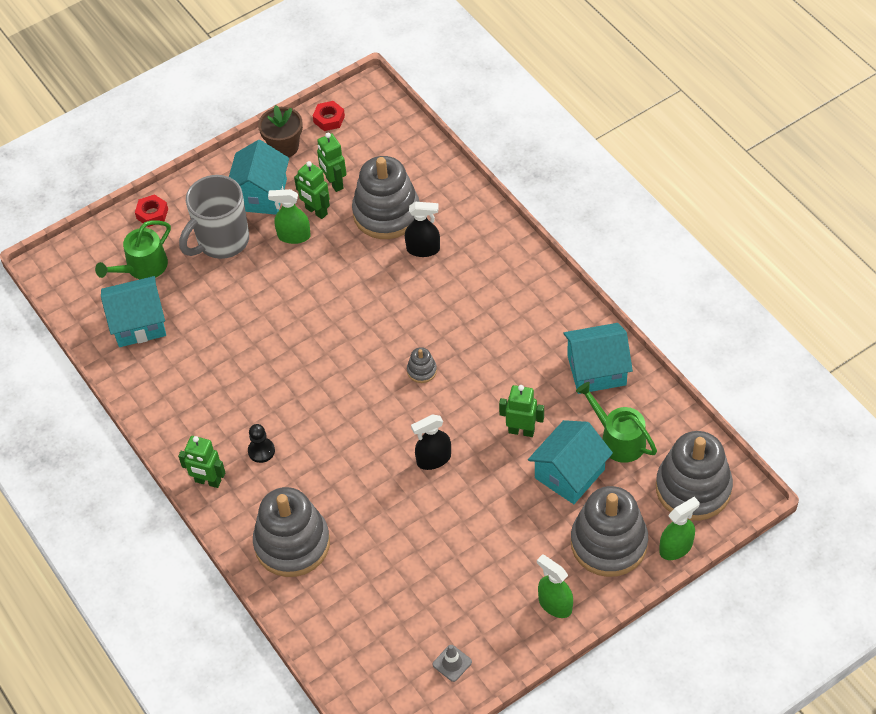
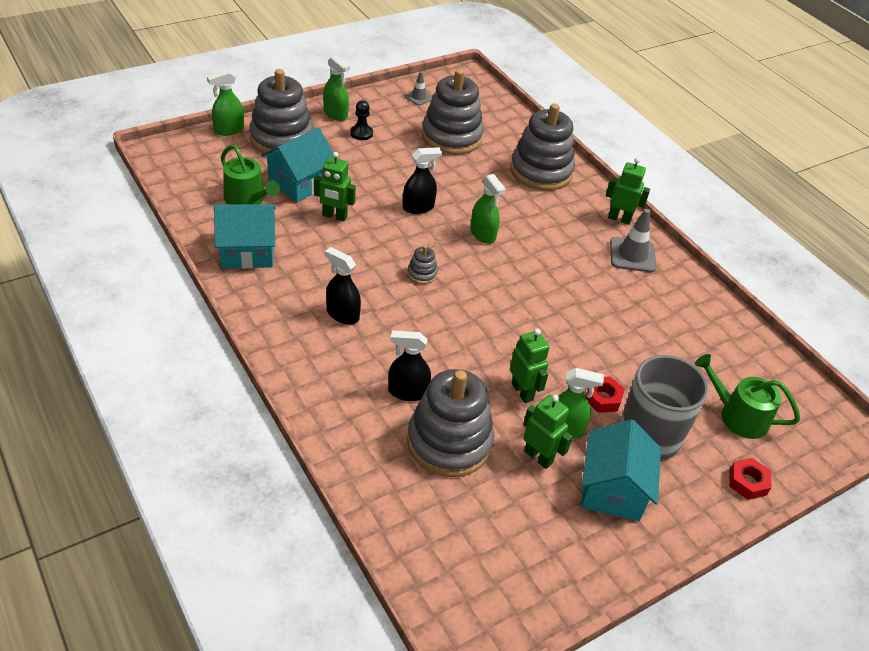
camera: 175 degrees right, 10 degrees down
(138, 323) = (723, 355): turquoise house -> none
(142, 267) = (738, 416): green watering can -> green watering can turned 105 degrees counterclockwise
(202, 430) = (632, 255): none -> grey traffic cone
(261, 451) = (575, 233): black pawn -> black pawn (361, 133)
(284, 147) = (590, 559): brown flower pot -> none
(329, 119) = (528, 599): red nut -> red nut (603, 398)
(334, 183) = (516, 493): green robot -> green robot (522, 392)
(362, 432) = (483, 234): none -> green spray bottle
(490, 314) = (342, 314): none -> black spray bottle
(693, 488) = (197, 160): grey stacking toy -> grey stacking toy (451, 137)

